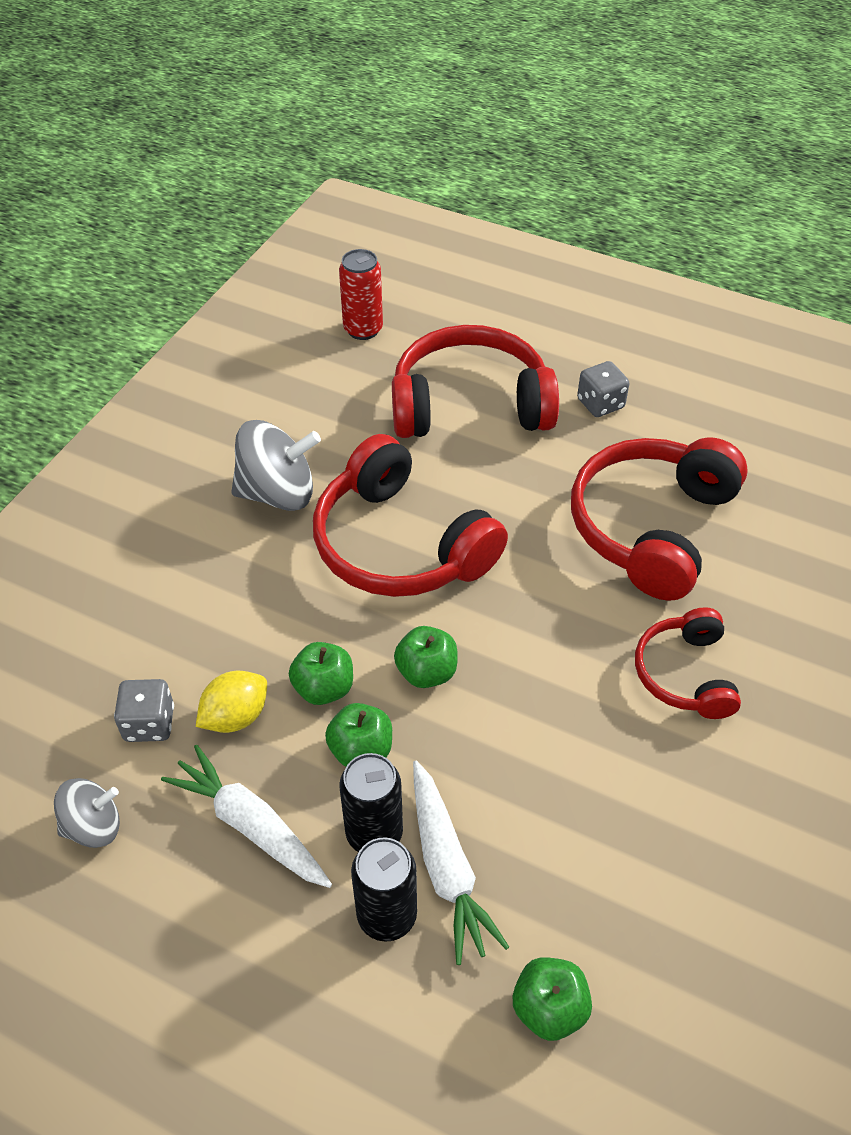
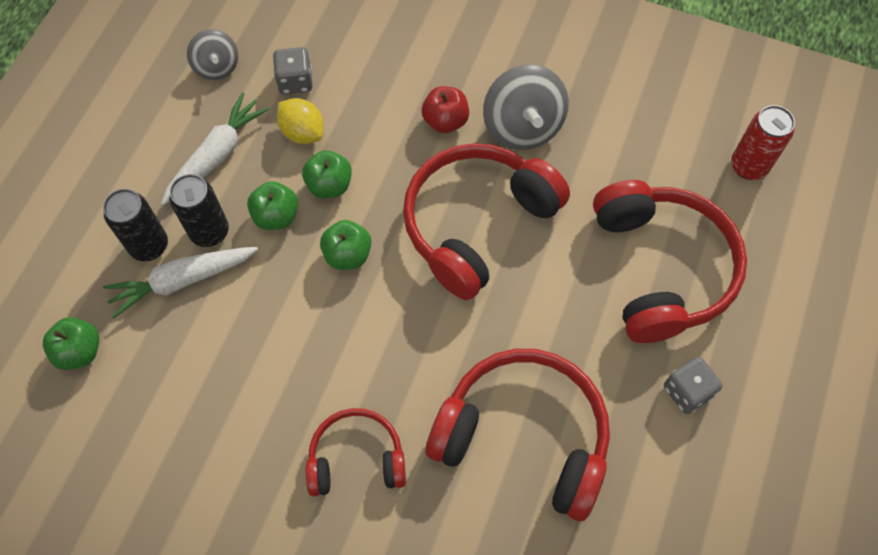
camera: 85 degrees right, 15 degrees up
(253, 563) = (445, 121): none -> red apple

